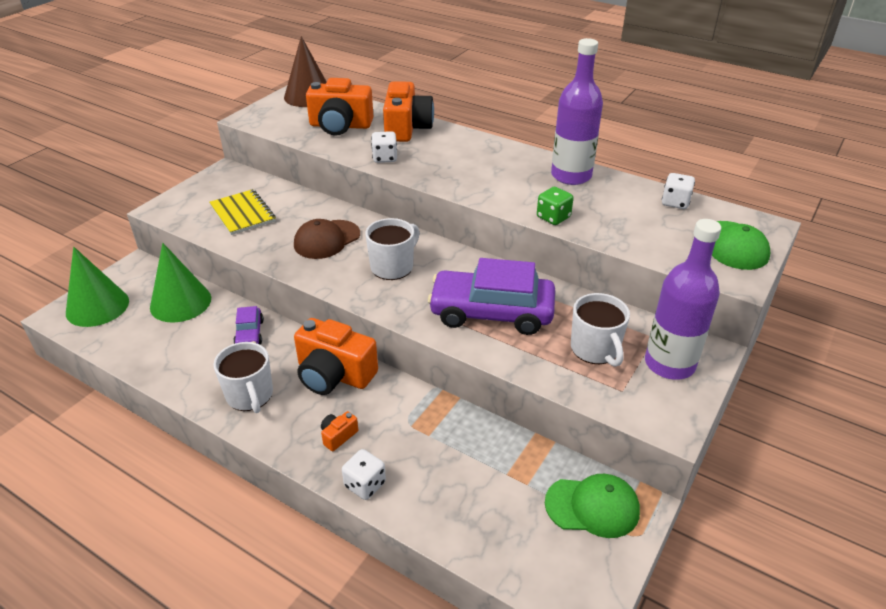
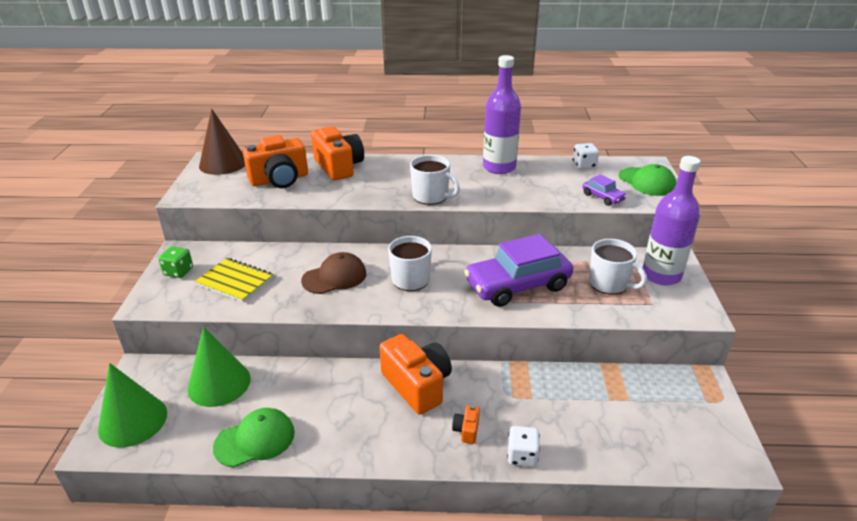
camera: 30 degrees left, 5 degrees down
(249, 333) = (312, 383): purple car -> purple car (603, 197)
(250, 396) = (363, 433): white mug -> white mug (431, 197)
(327, 240) = (334, 277): brown cap -> brown cap turned 135 degrees counterclockwise
(334, 374) = (417, 385): orange camera -> orange camera turned 120 degrees counterclockwise
(385, 158) = (346, 194): white dice -> none
(553, 217) = (518, 199): green dice -> green dice (178, 271)
(592, 507) = (681, 394): green cap -> green cap (255, 440)

